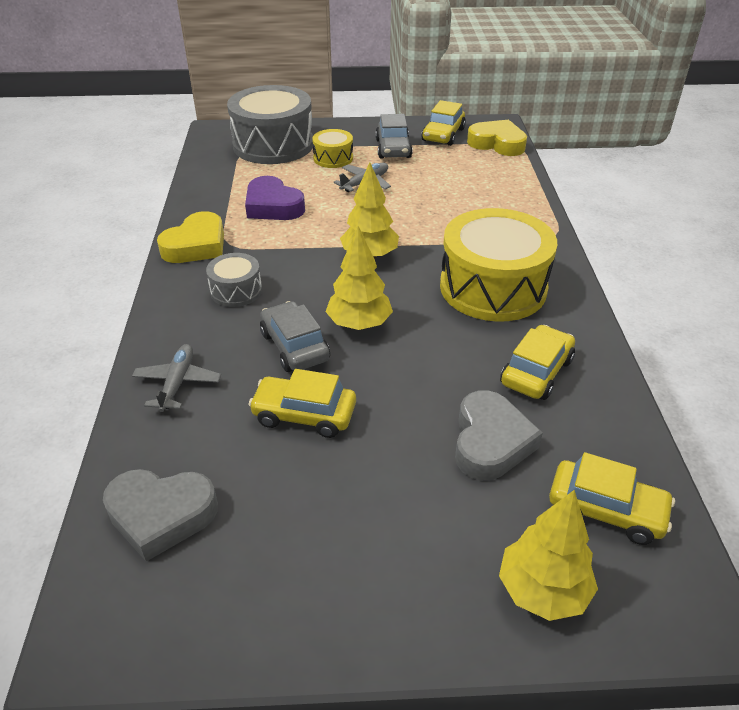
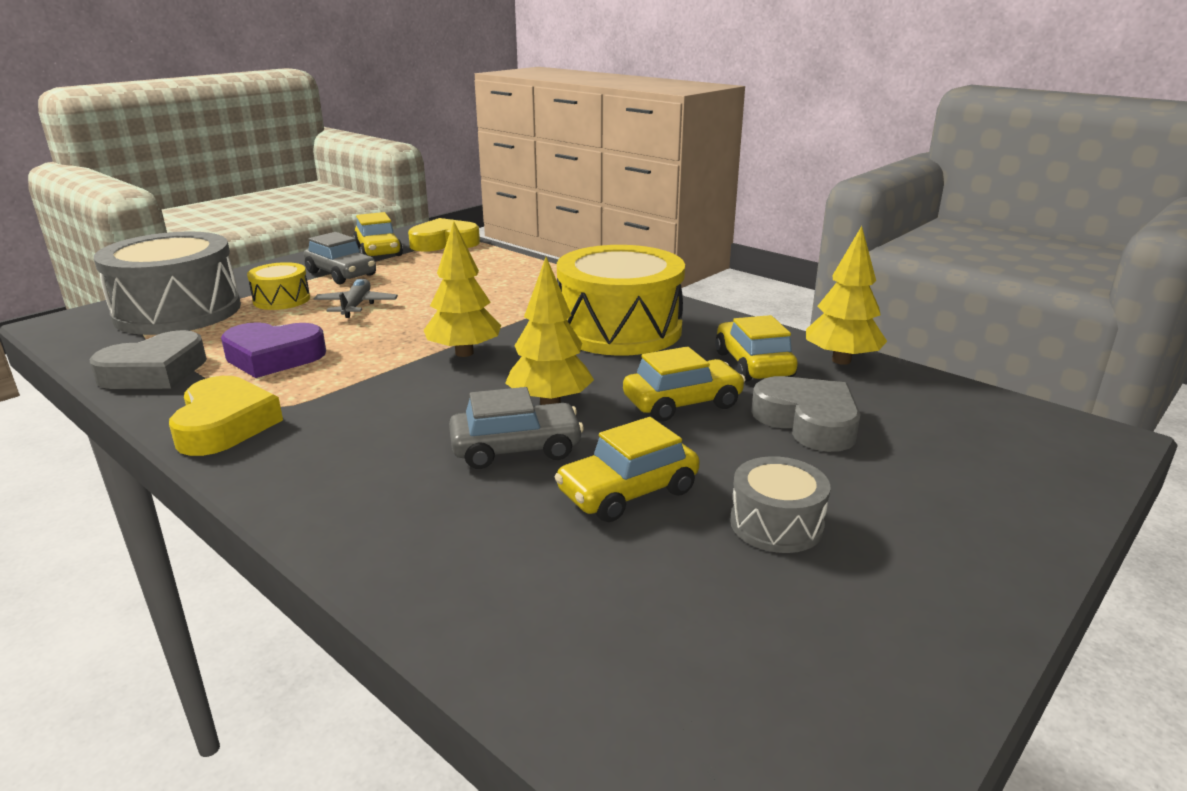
camera: 45 degrees left, 15 degrees down
(161, 515) = (643, 667): grey heart -> grey heart (155, 372)
(178, 383) = (434, 547): grey plane -> none
(236, 291) = (358, 438): grey drum -> grey drum (776, 524)
(294, 346) = (516, 449): grey car -> grey car turned 150 degrees clockwise
(542, 590) = (1012, 485): yellow tree -> yellow tree (841, 360)
(606, 510) = (949, 416): yellow car -> yellow car (682, 403)

